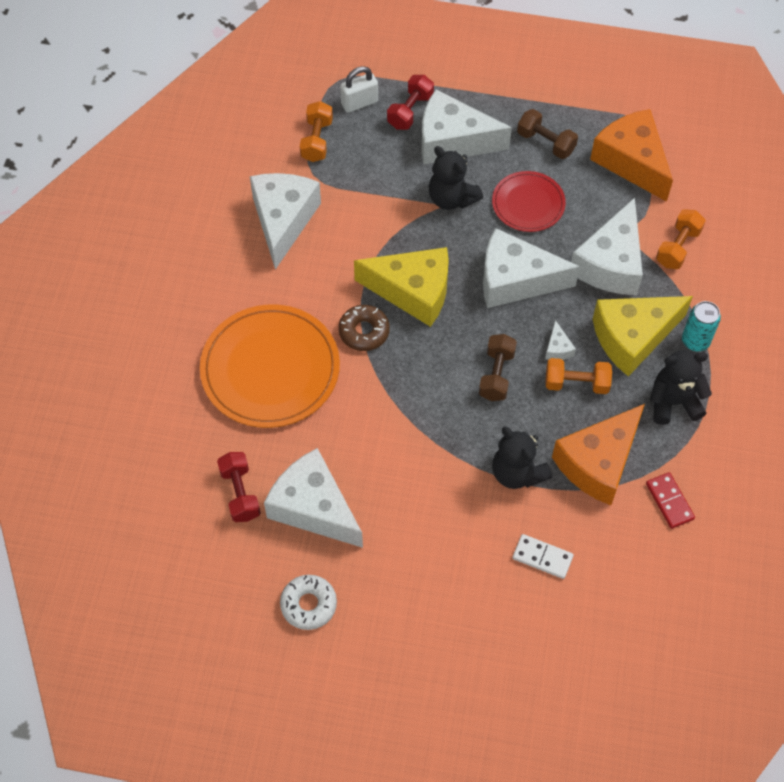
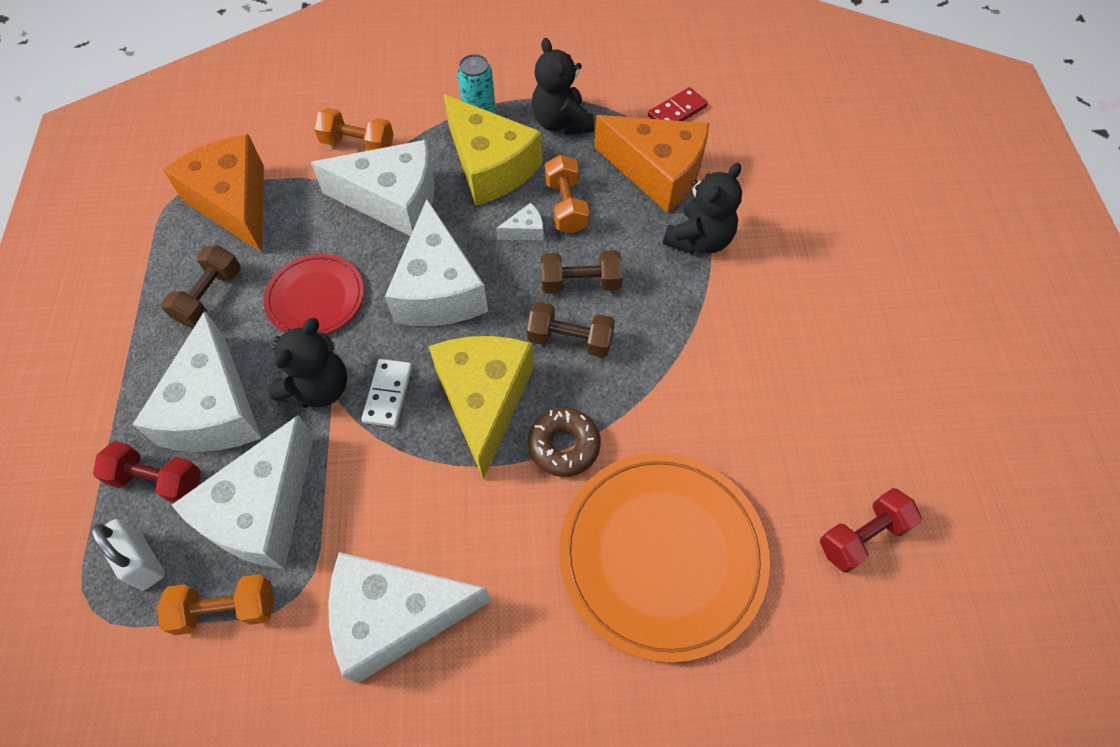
camera: 105 degrees left, 0 degrees up
(308, 604) = (960, 409): white donut -> none
(313, 507) = (838, 438): white cheese -> white cheese (262, 511)
(447, 355) = (570, 340): none -> brown dumbbell
(542, 557) = (787, 200): white domino -> white domino (388, 394)
(631, 161) = (234, 203): orange cheese -> orange cheese turned 105 degrees clockwise

